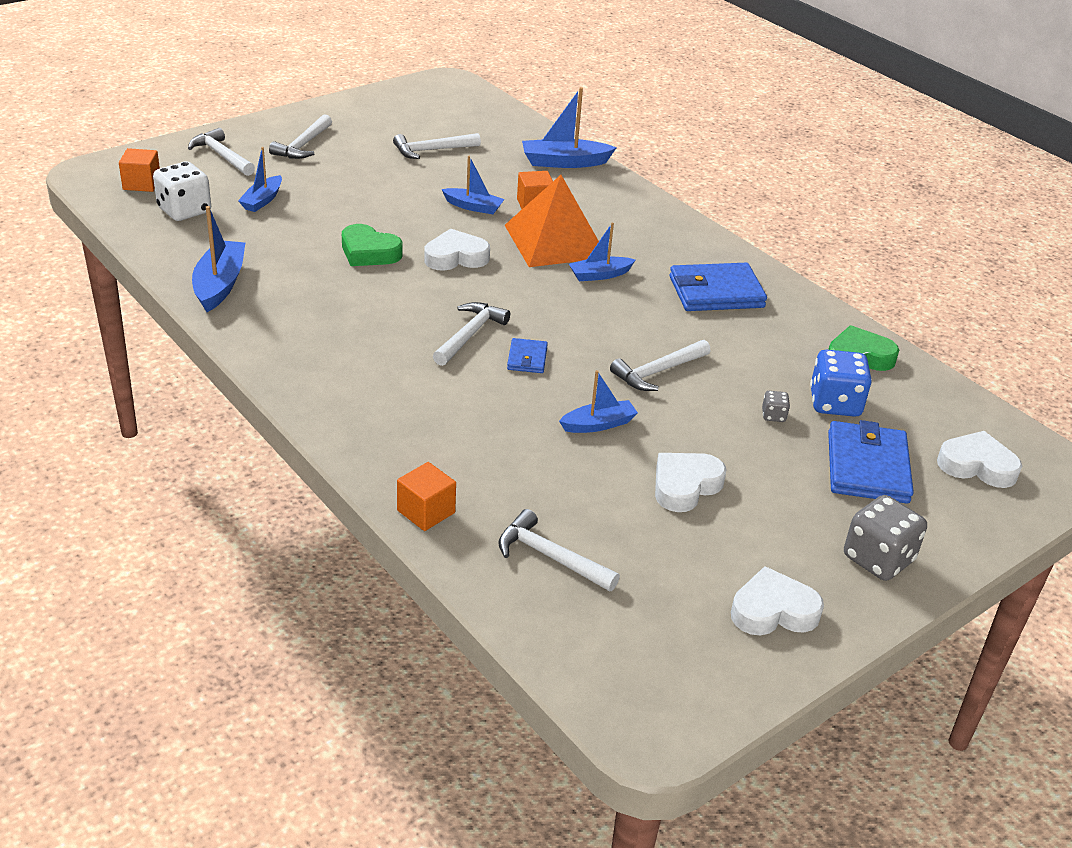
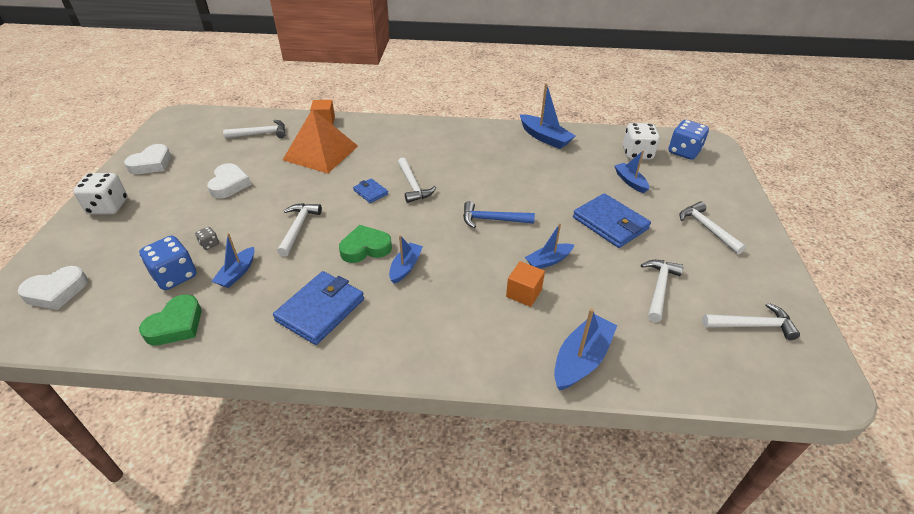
camera: 135 degrees right, 5 degrees up
(142, 183) = (684, 152): orange cube -> blue dice
(221, 156) = (708, 190): white hammer -> white hammer (752, 325)
(369, 252) = (531, 192): green heart -> green heart (365, 248)
(456, 257) = (492, 220): white heart -> blue hammer
(555, 241) = (466, 273): orange pyramid -> orange pyramid (321, 153)
(598, 424) = (298, 185): blue boat -> blue boat (237, 273)
(867, 467) = (133, 248): blue wallet -> blue wallet (610, 223)
(878, 559) = (108, 207): grey dice -> white dice

